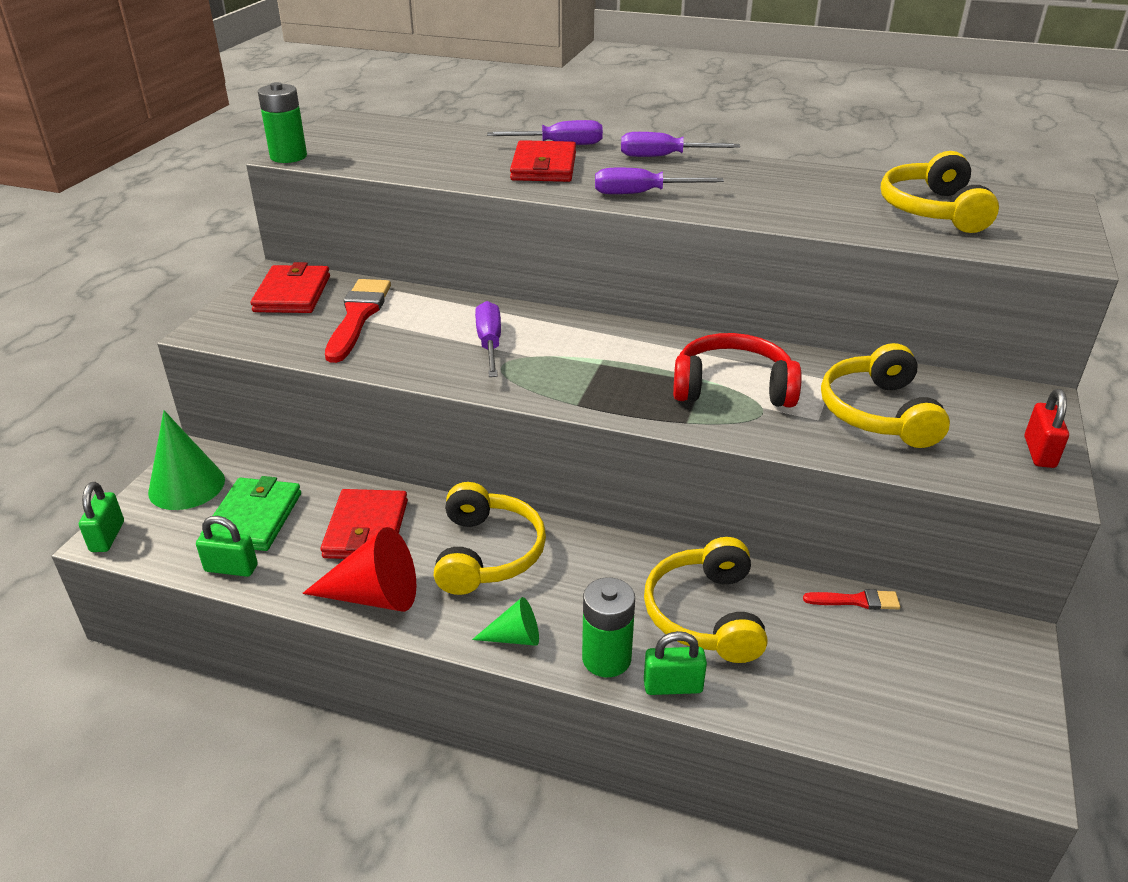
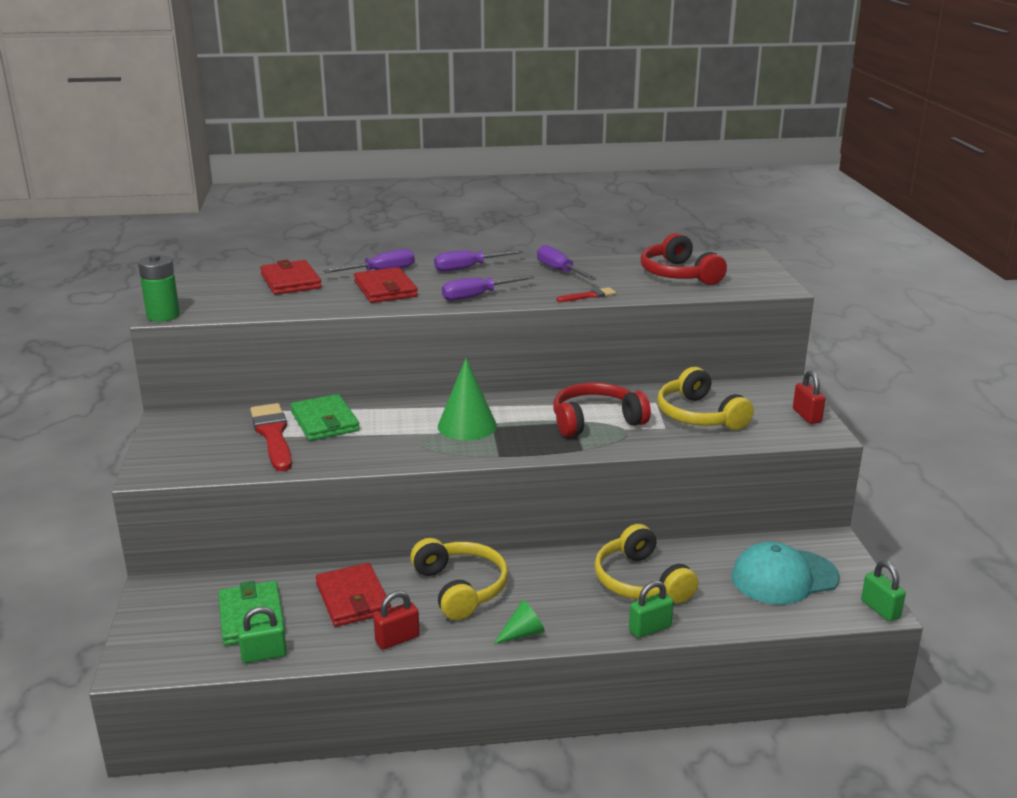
camera: 25 degrees left, 10 degrees down
(107, 536) = (131, 665): green padlock -> green padlock (880, 609)
(186, 486) = (169, 611): green cone -> green cone (467, 426)
(292, 294) = (198, 430): red wallet -> red wallet (290, 281)
(374, 596) = (397, 639): red cone -> red padlock
(423, 313) = (325, 421): none -> green wallet
(489, 343) = (398, 431): purple screwdriver -> purple screwdriver (559, 271)
(606, 658) = (595, 626): green battery -> none
(856, 601) = (728, 546): red brush -> red brush (588, 296)
(906, 672) = (784, 577): none -> turquoise cap
(932, 210) = (678, 274): yellow headphones -> red headphones

